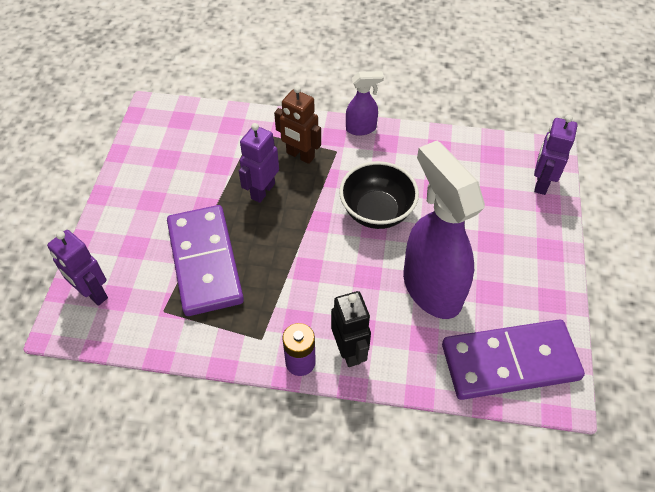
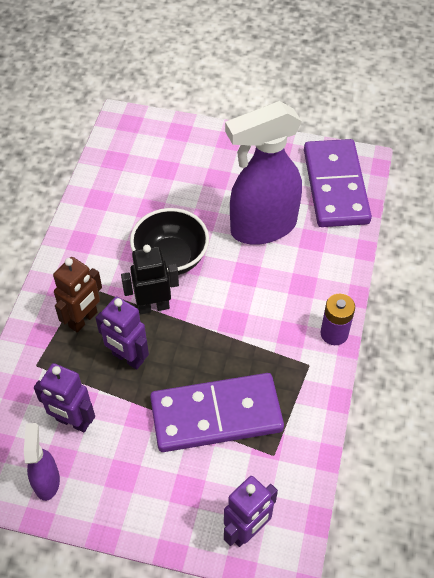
camera: 85 degrees left, 0 degrees up
(349, 351) = (323, 294): black robot -> black robot (153, 306)
(361, 128) = (56, 260): purple spray bottle -> purple spray bottle (47, 481)
(541, 183) = (156, 132): purple robot -> purple robot (73, 421)

